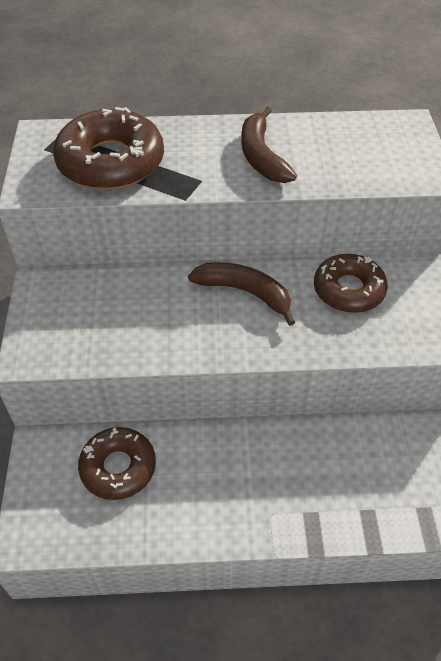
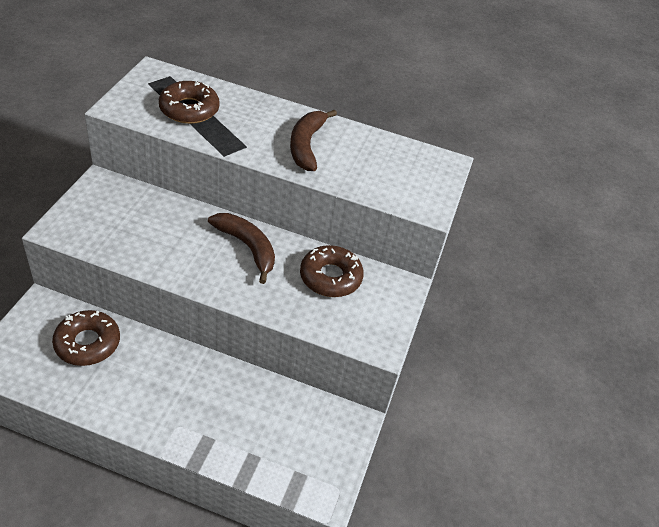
camera: 15 degrees right, 5 degrees down
(111, 162) = (189, 109): brown donut -> brown donut, size x0.67

